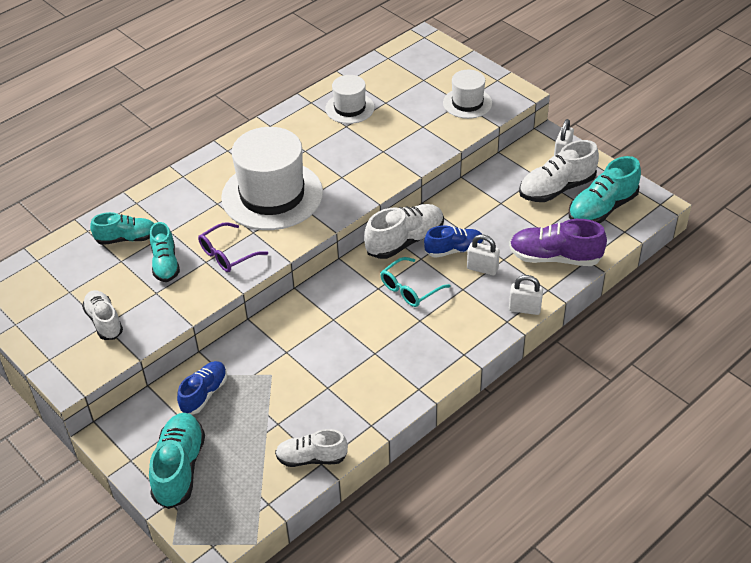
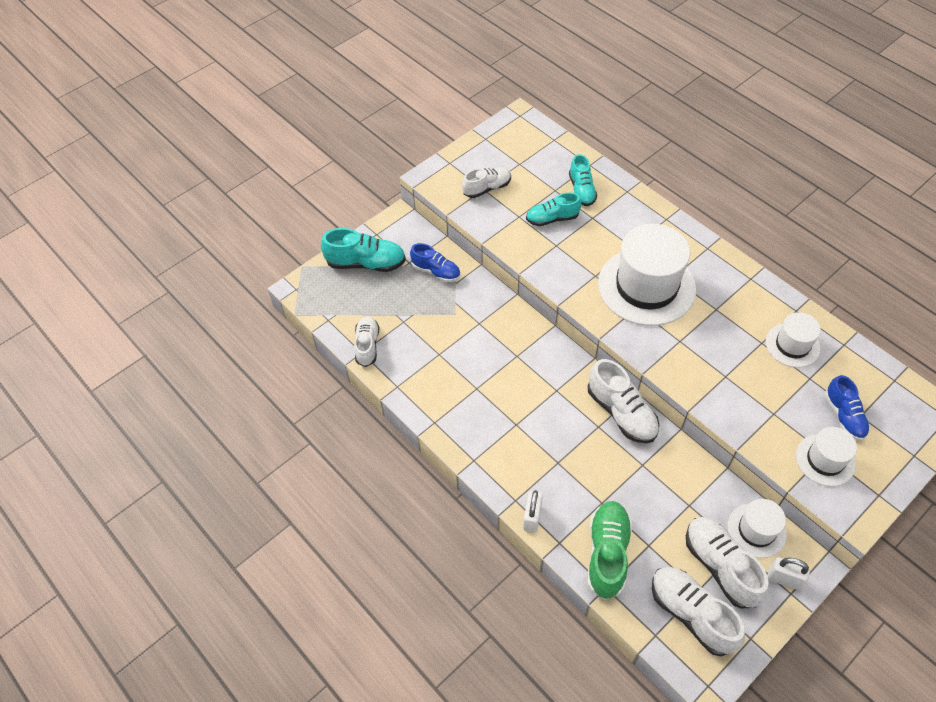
camera: 90 degrees right, 10 degrees up
(227, 254) = (565, 259): purple glasses -> none
(409, 289) = (556, 416): turquoise glasses -> none
(454, 250) = (612, 456): blue shoe -> blue shoe (844, 416)
(482, 268) = (587, 481): white padlock -> none
(520, 165) = (756, 530): none -> white hat
(555, 258) = (607, 554): purple shoe -> green shoe
(602, 208) = (691, 614): turquoise shoe -> white shoe

